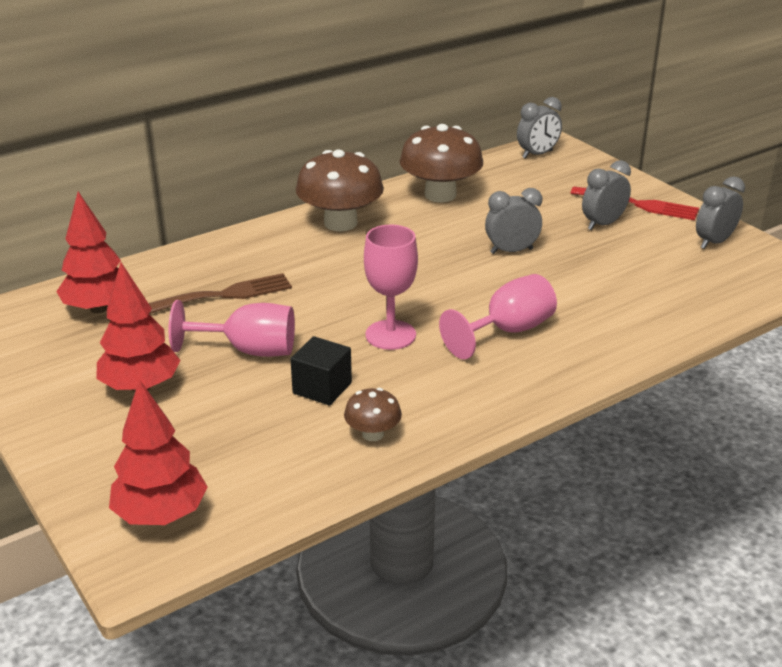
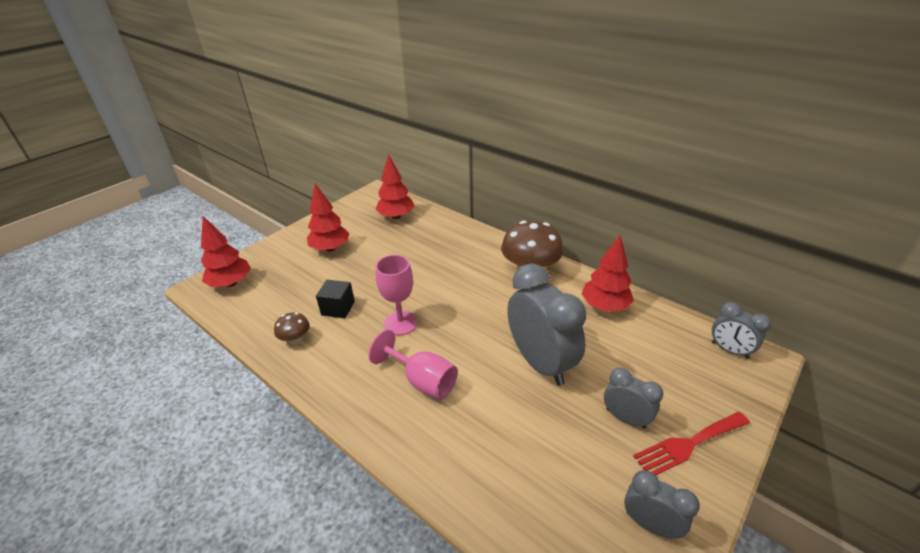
camera: 75 degrees right, 5 degrees up
(226, 295) = (423, 250): brown fork -> none
(248, 350) = (370, 272): pink goblet -> none
(440, 195) = (604, 306): brown mushroom -> red tree
(511, 251) = (540, 363): grey clock -> grey clock, size x1.90
(640, 204) = (688, 444): red fork -> red fork turned 60 degrees clockwise

